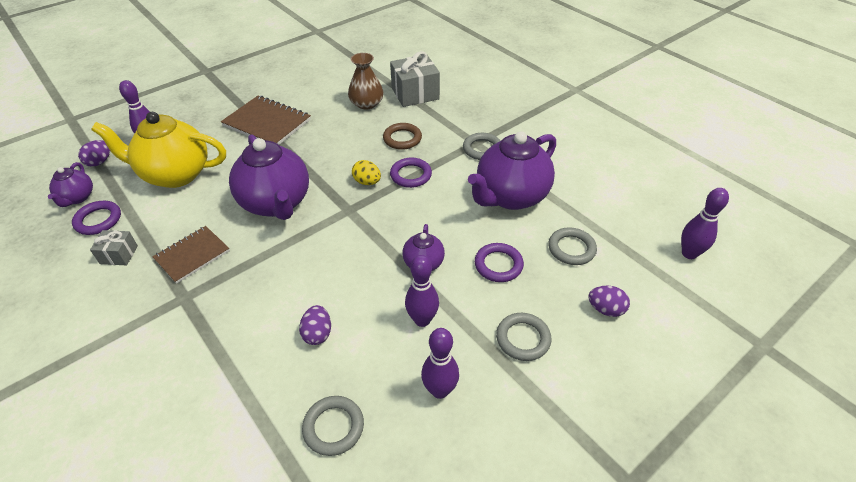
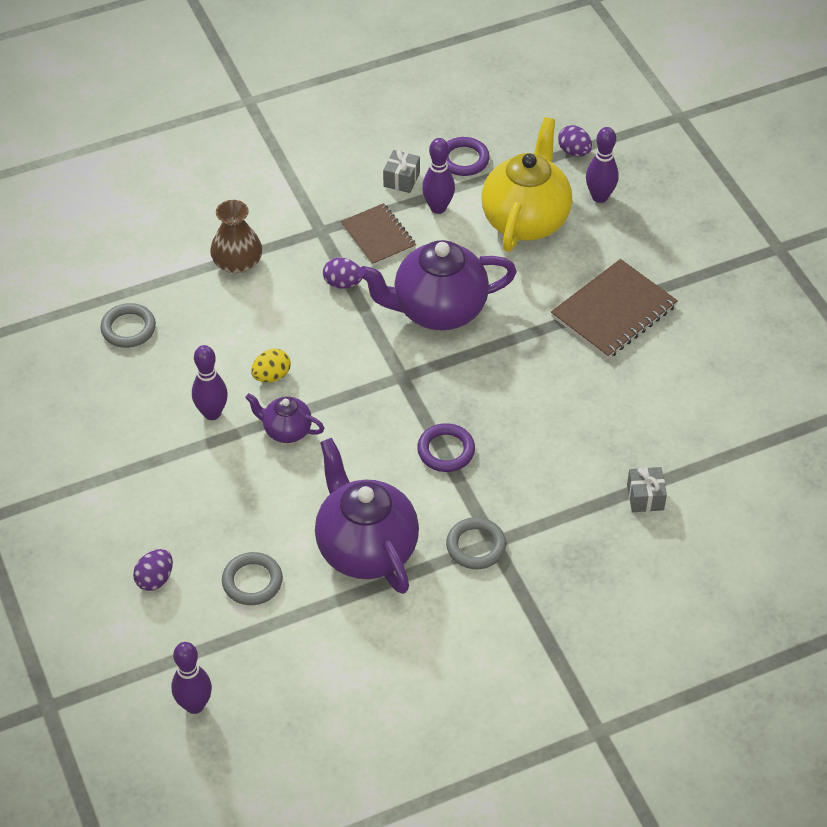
camera: 105 degrees right, 5 degrees up
(77, 198) = (510, 139): purple teapot -> none
(318, 333) = (231, 328): purple egg -> purple egg (343, 283)
(366, 103) = (632, 430): brown vase -> brown vase (237, 262)
(367, 182) = (447, 402): yellow egg -> yellow egg (271, 376)
(402, 139) = (529, 457): brown ring -> none
(415, 93) = (645, 497): grey gift -> grey gift, size x0.54
(439, 390) = (128, 409): purple bowling pin -> purple bowling pin (438, 208)
(498, 265) = (257, 500): purple ring -> none
(523, 339) = (152, 491): grey ring -> none

